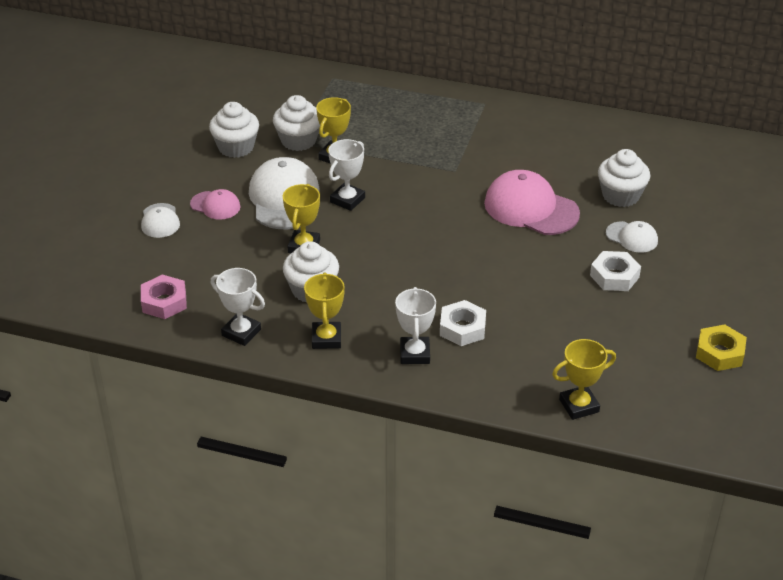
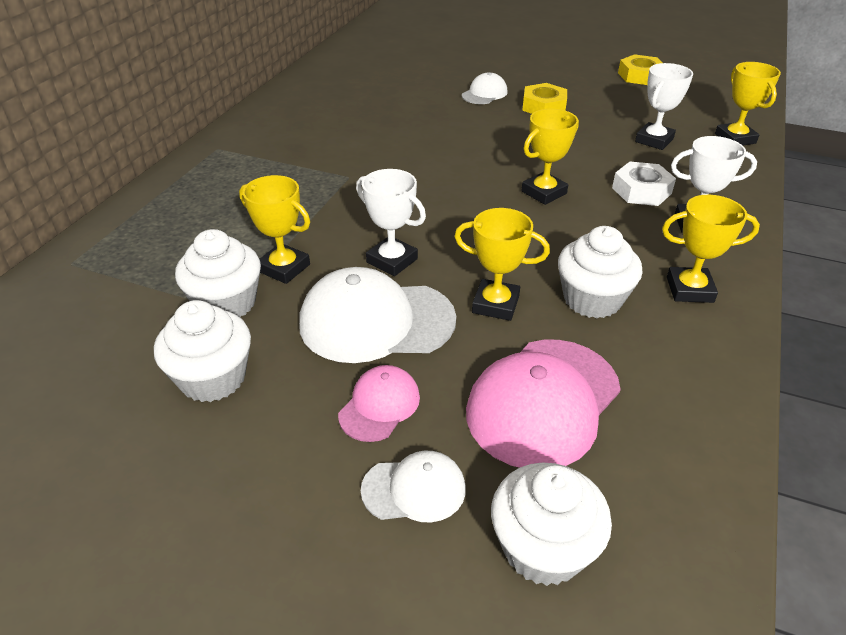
camera: 85 degrees left, 0 degrees up
(164, 302) = (651, 475): pink nut -> none
(241, 332) = (702, 373): white trophy -> white trophy (654, 140)
(449, 271) = (544, 192): none -> yellow trophy
(531, 208) = (431, 137): pink cap -> pink cap (543, 402)
(614, 276) = (544, 106): white nut -> yellow nut
(620, 195) = (418, 92): white cupcake -> white cupcake (543, 548)

